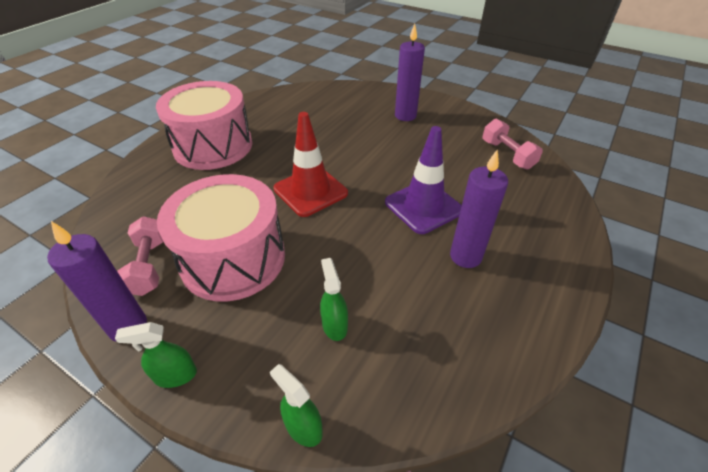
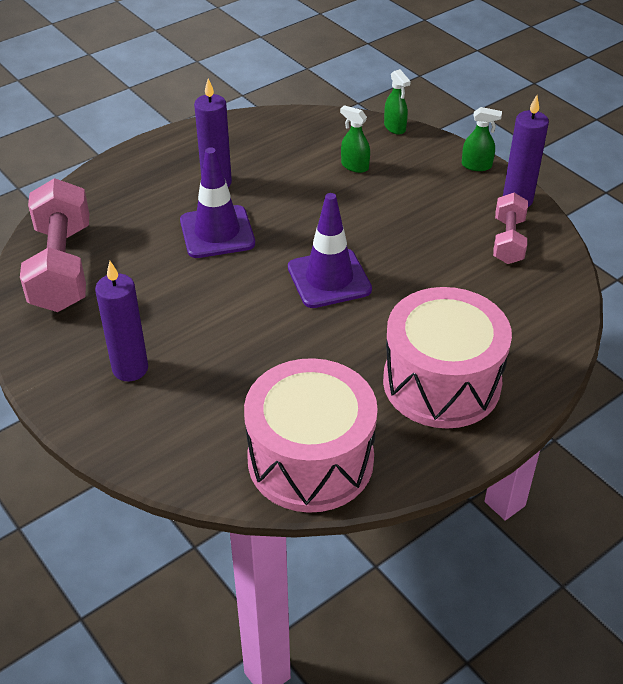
camera: 160 degrees left, 0 degrees up
(233, 259) = (428, 229): pink drum -> pink drum (310, 459)
(310, 191) = (329, 279): red traffic cone -> purple traffic cone
(334, 325) = (354, 166): green spray bottle -> green spray bottle turned 120 degrees clockwise
(507, 155) = (62, 267): pink dumbbell -> pink dumbbell, size x1.78

